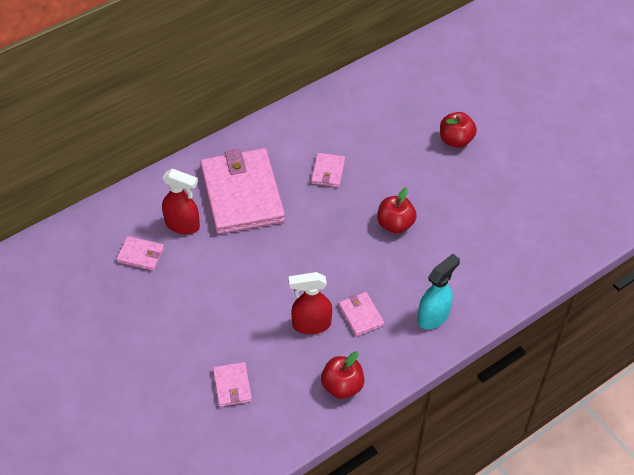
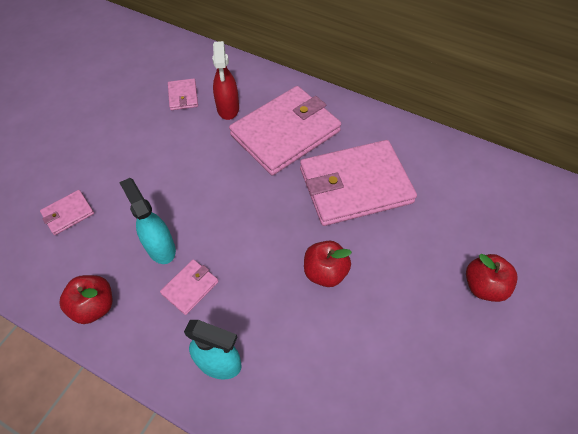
camera: 65 degrees right, 5 degrees up
(311, 324) = (160, 247): red spray bottle -> turquoise spray bottle
(328, 172) = (355, 185): pink wallet -> pink wallet, size x2.35

